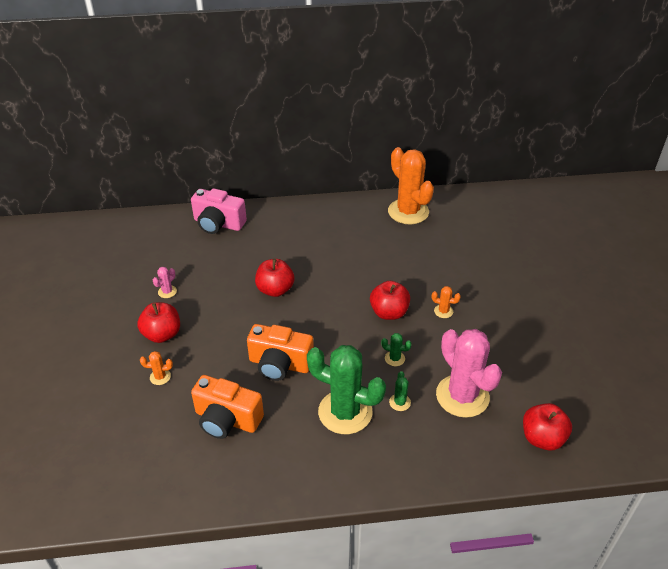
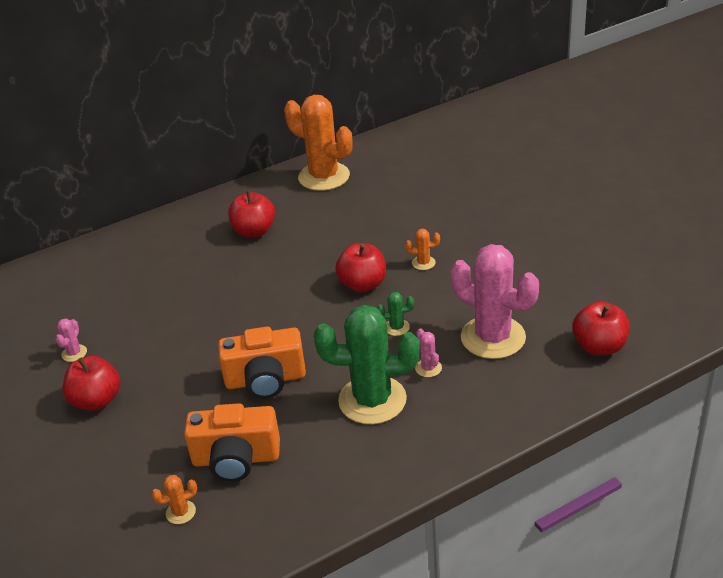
camera: 20 degrees left, 5 degrees down
(160, 377) = (122, 446): orange cactus -> orange cactus (180, 512)
(218, 224) = (96, 260): pink camera -> none
(275, 290) = (212, 306): red apple -> red apple (254, 231)
(400, 402) = (428, 368): green cactus -> pink cactus

